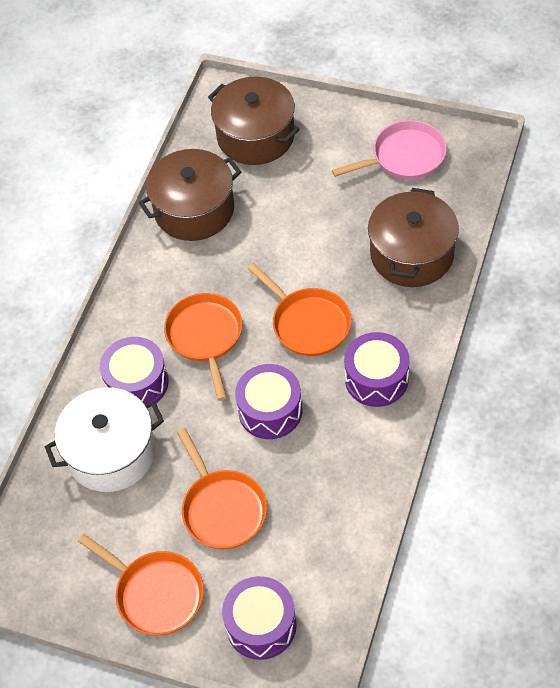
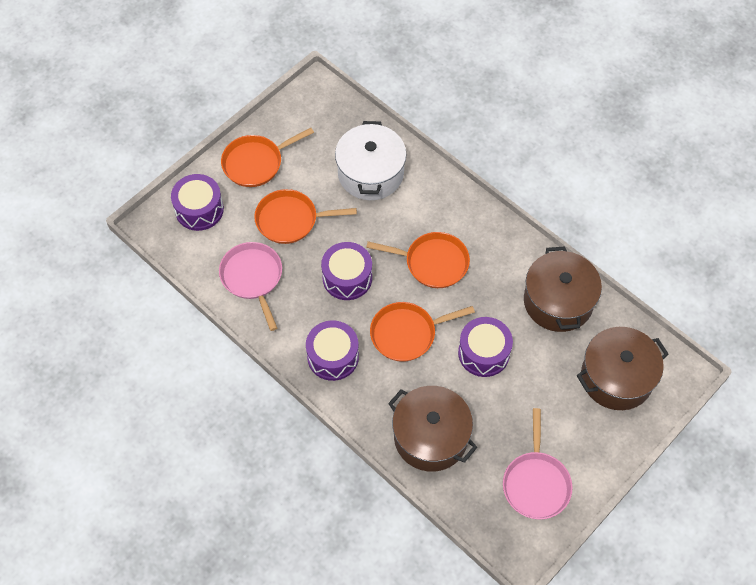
camera: 110 degrees right, 5 degrees up
(137, 383) = (417, 207): purple drum -> purple drum (483, 353)
(325, 509) = (253, 278): none -> pink pan

